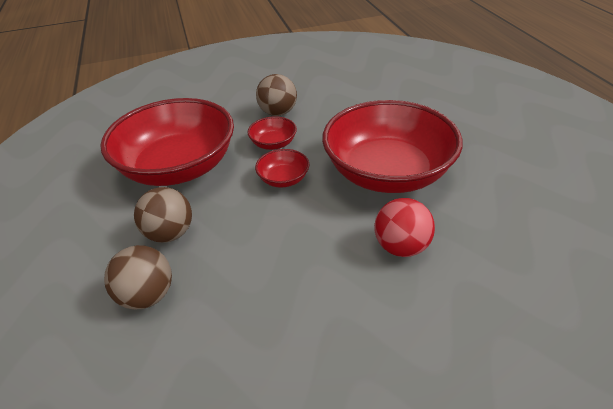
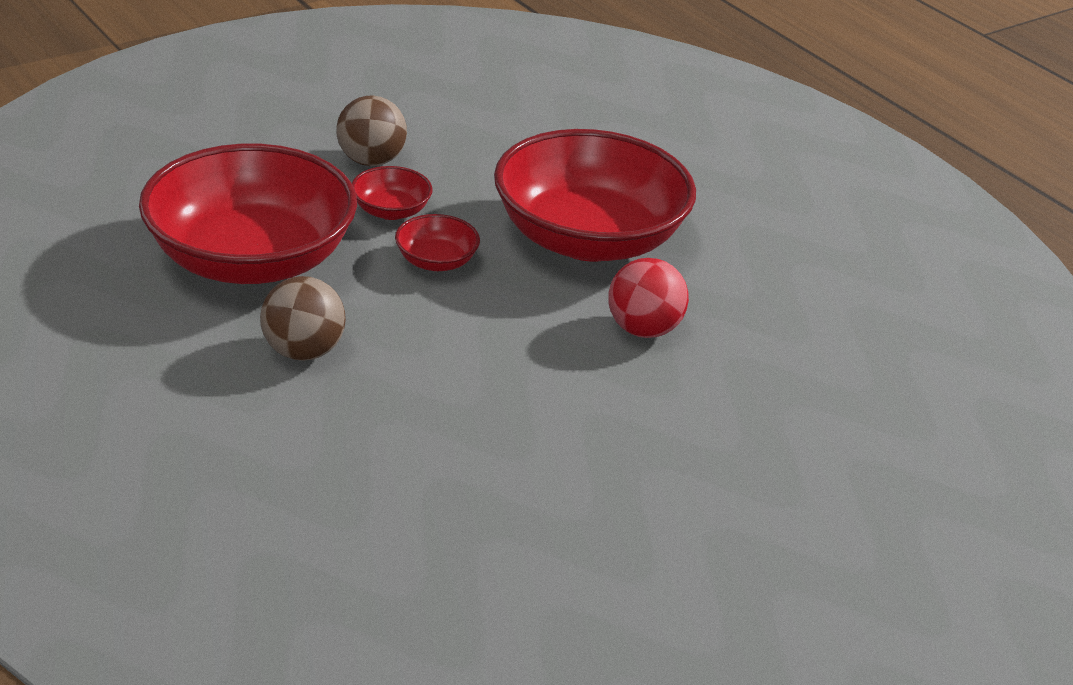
camera: 25 degrees left, 5 degrees down
(147, 296) = (323, 427): brown ball -> none

